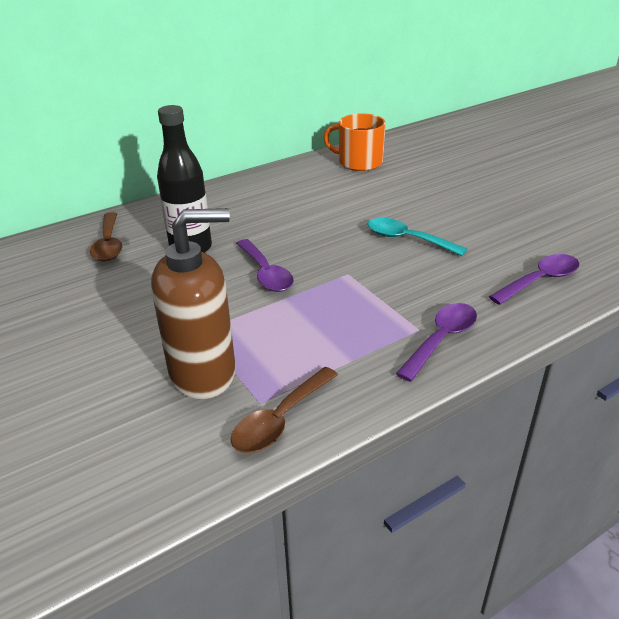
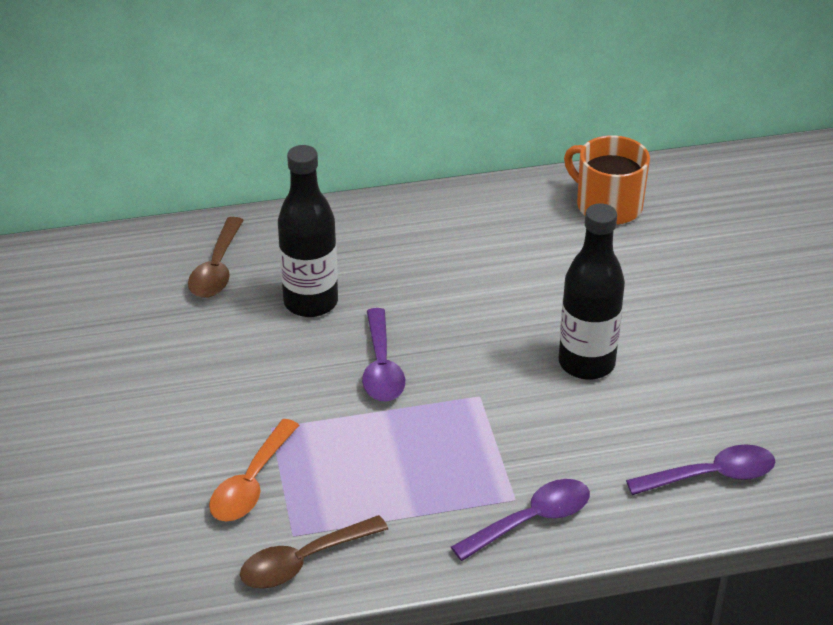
camera: 20 degrees right, 5 degrees up
(203, 373) = (251, 483): brown soap dispenser -> orange spoon
(407, 239) = (586, 363): turquoise spoon -> black bottle

